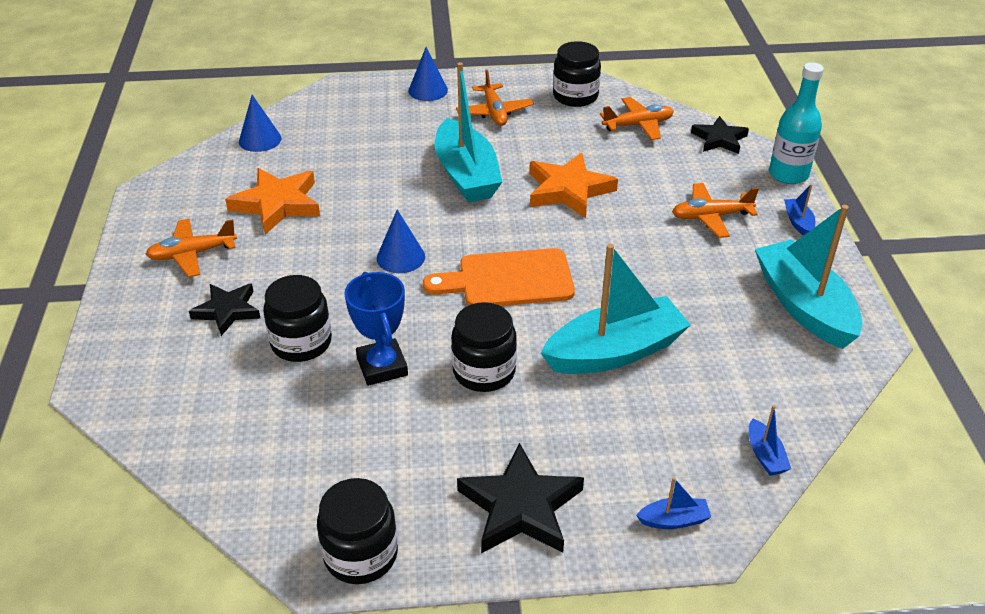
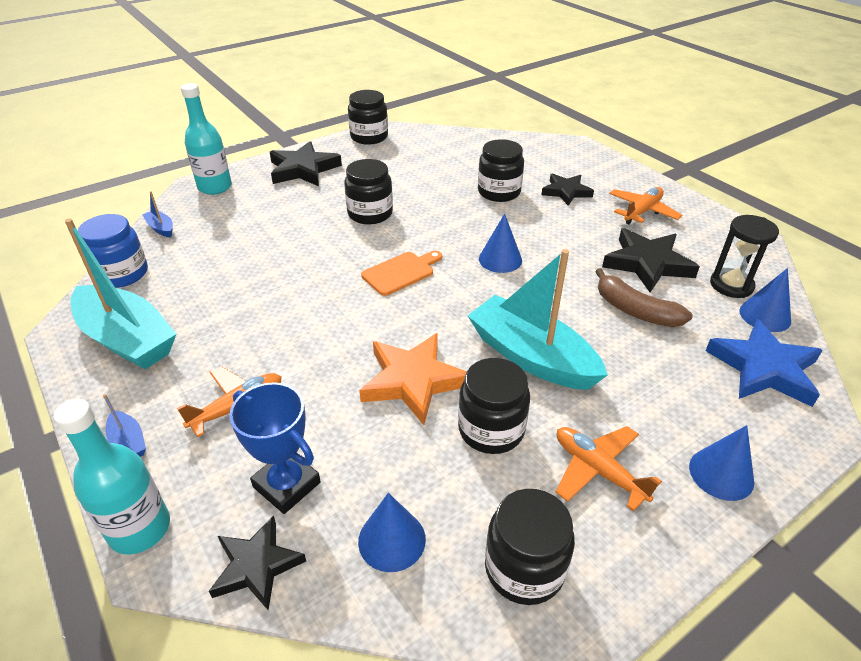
camera: 150 degrees right, 0 degrees up
(243, 165) = (731, 285): none -> black hourglass
(277, 204) = (647, 264): orange star -> black star
(320, 117) = (763, 368): none -> blue star
(347, 175) = (635, 310): none -> brown banana
(382, 366) = (436, 197): blue trophy -> blue trophy (287, 485)
(508, 280) = (401, 272): orange cutting board -> orange cutting board, size x0.65
(538, 148) = (491, 429): none -> black jar
(615, 352) = (286, 252): turquoise boat -> none
(638, 125) = (392, 540): orange plane -> blue cone
(674, 520) = (215, 187): blue boat -> turquoise bottle
(815, 392) = (122, 274): none -> blue jar

